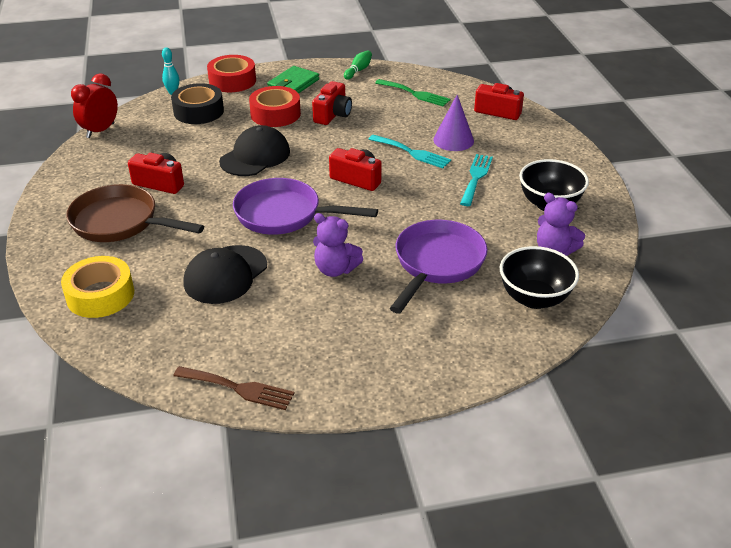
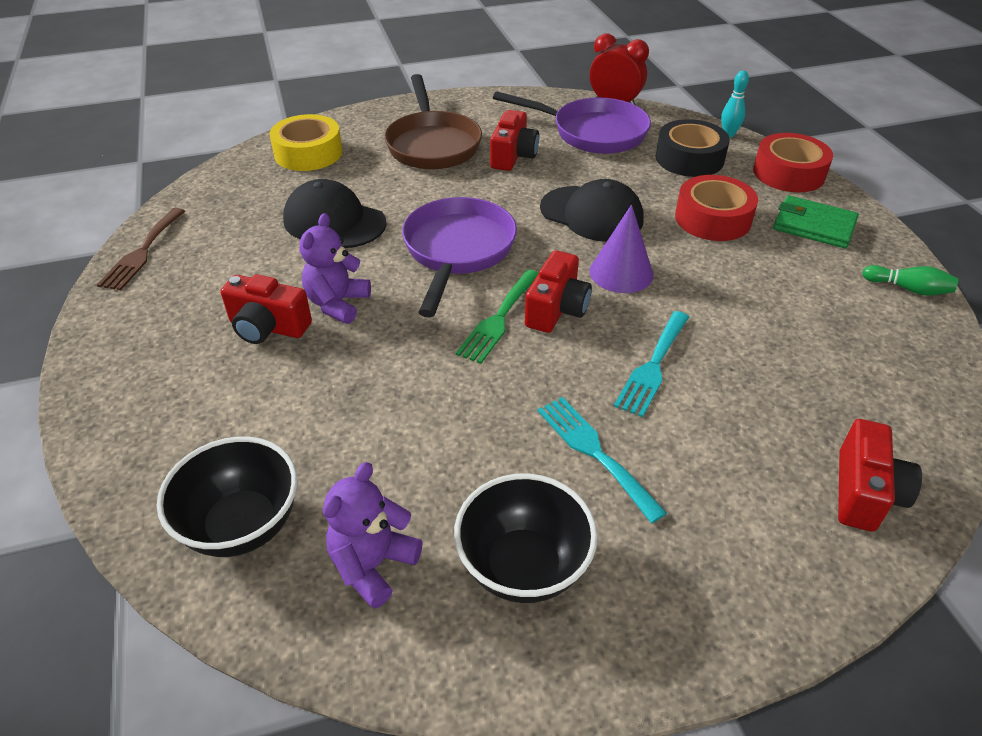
camera: 85 degrees right, 5 degrees up
(120, 222) = (432, 144): brown pan -> brown pan turned 150 degrees clockwise
(333, 115) = (737, 272): red camera -> red camera (268, 327)
(415, 94) = (865, 363): green fork -> green fork (499, 319)
(437, 264) = (342, 403): purple pan -> purple pan (592, 133)
(453, 140) = (716, 420): purple cone -> purple cone (621, 272)
(476, 177) = (594, 452): turquoise fork -> turquoise fork turned 135 degrees counterclockwise

